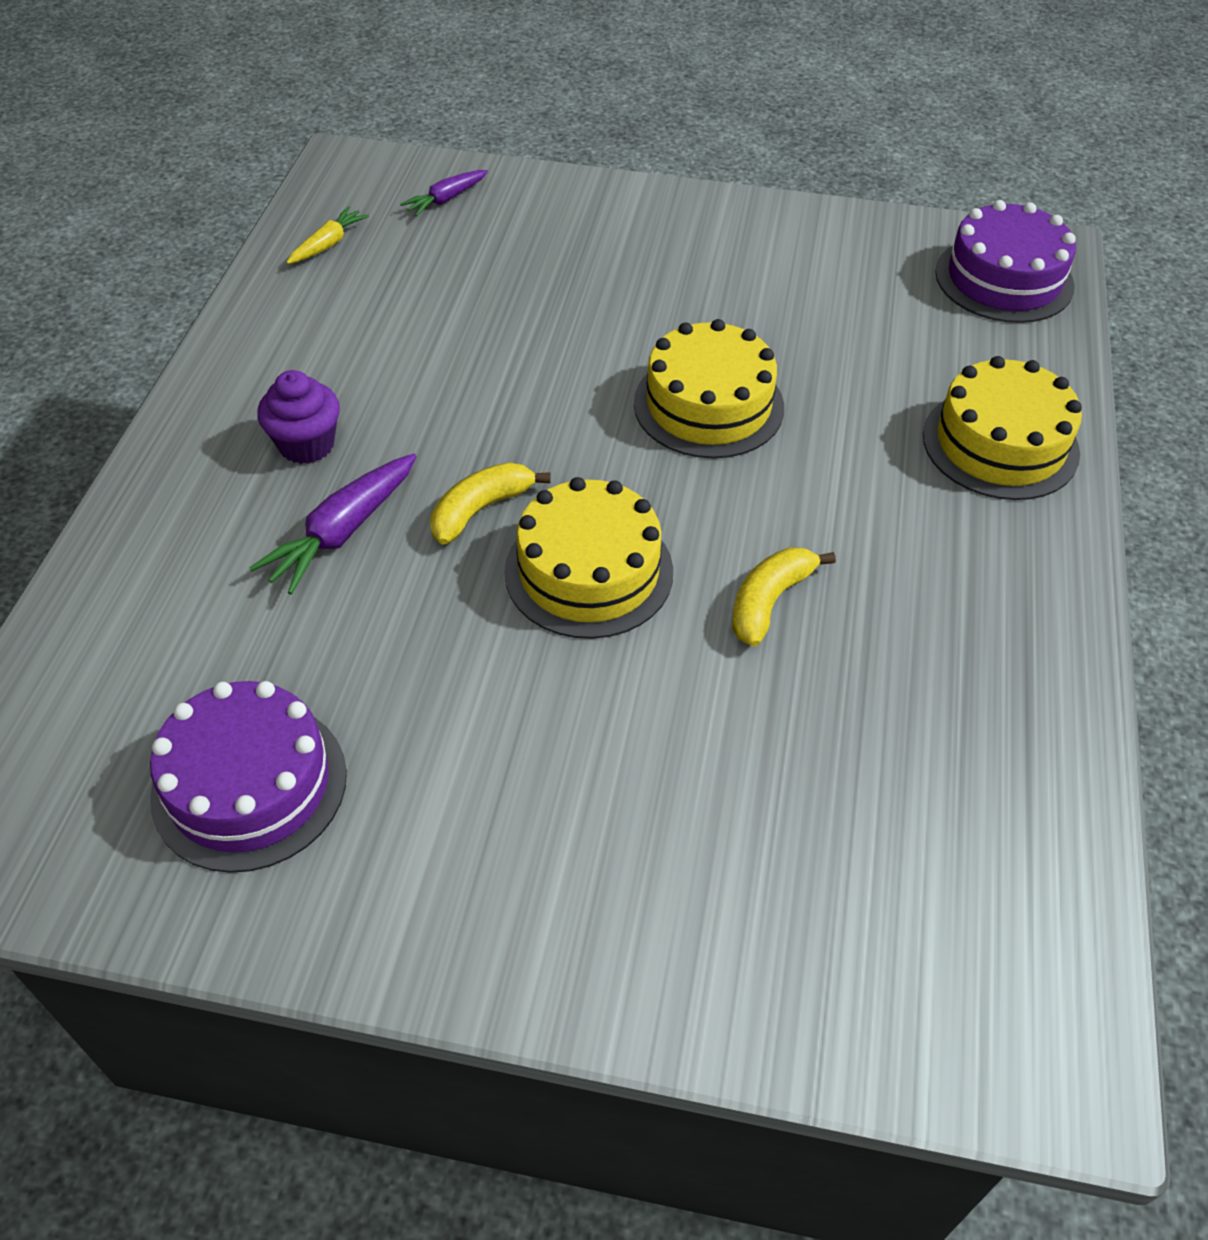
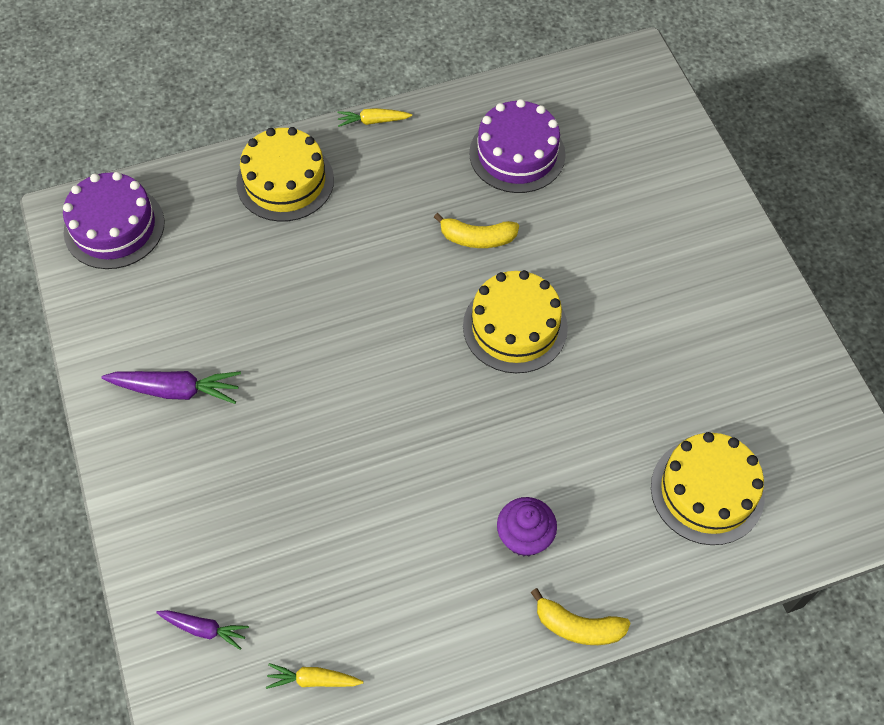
camera: 120 degrees left, 10 degrees up
(249, 785) = (751, 398): purple cake -> purple cake (517, 154)
(342, 532) = (576, 466): purple carrot -> purple carrot (176, 390)
(480, 510) = (508, 405): yellow banana -> yellow banana (578, 626)
(708, 405) = (341, 333): yellow cake -> yellow cake (707, 491)
(1077, 581) = (373, 121): none -> yellow carrot

